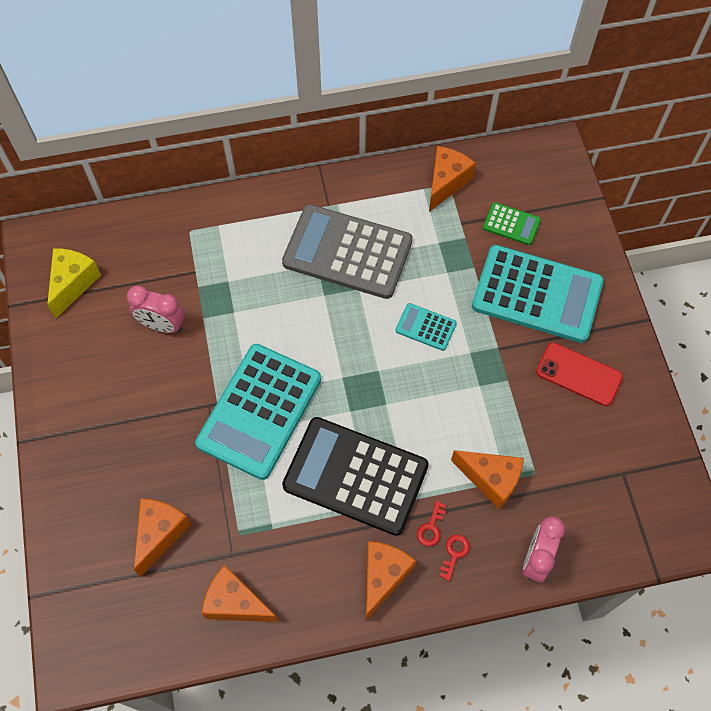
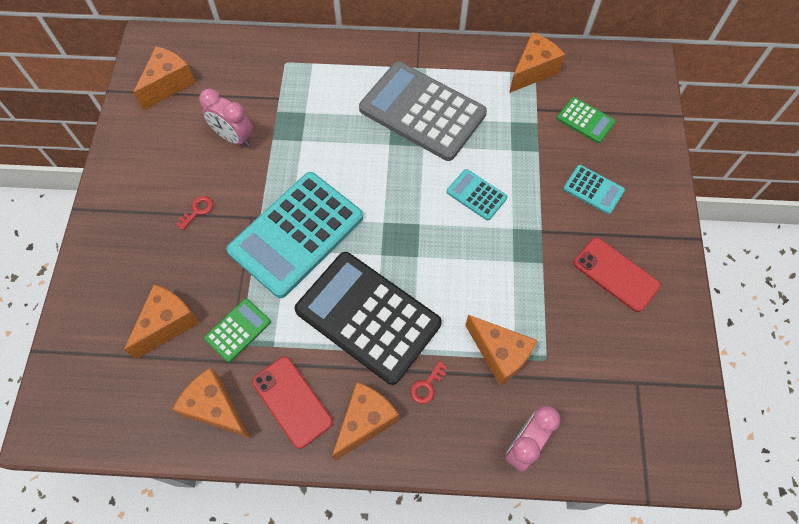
camera: 15 degrees right, 0 degrees up
(73, 284) = (169, 84): yellow cheese -> orange cheese
(232, 522) = (238, 330): none -> green calculator
(307, 577) = (292, 401): none -> red phone
(454, 553) = (443, 417): red key -> red key (197, 210)
(537, 294) = (593, 190): turquoise calculator -> turquoise calculator, size x0.45

